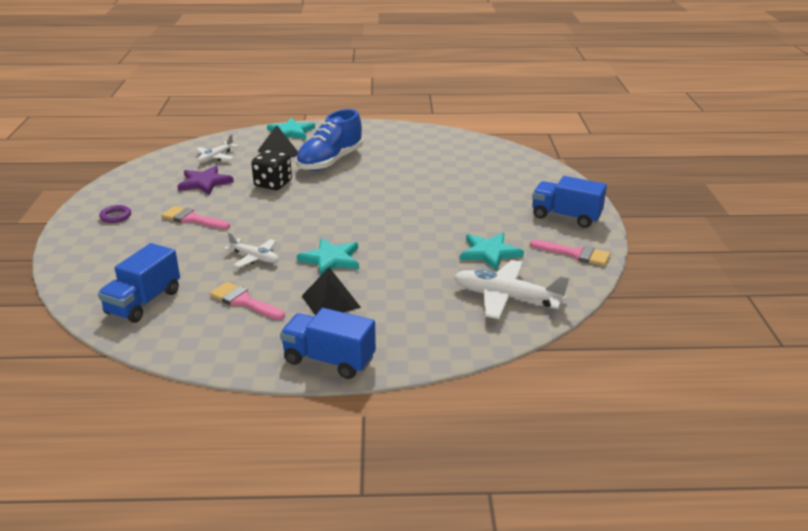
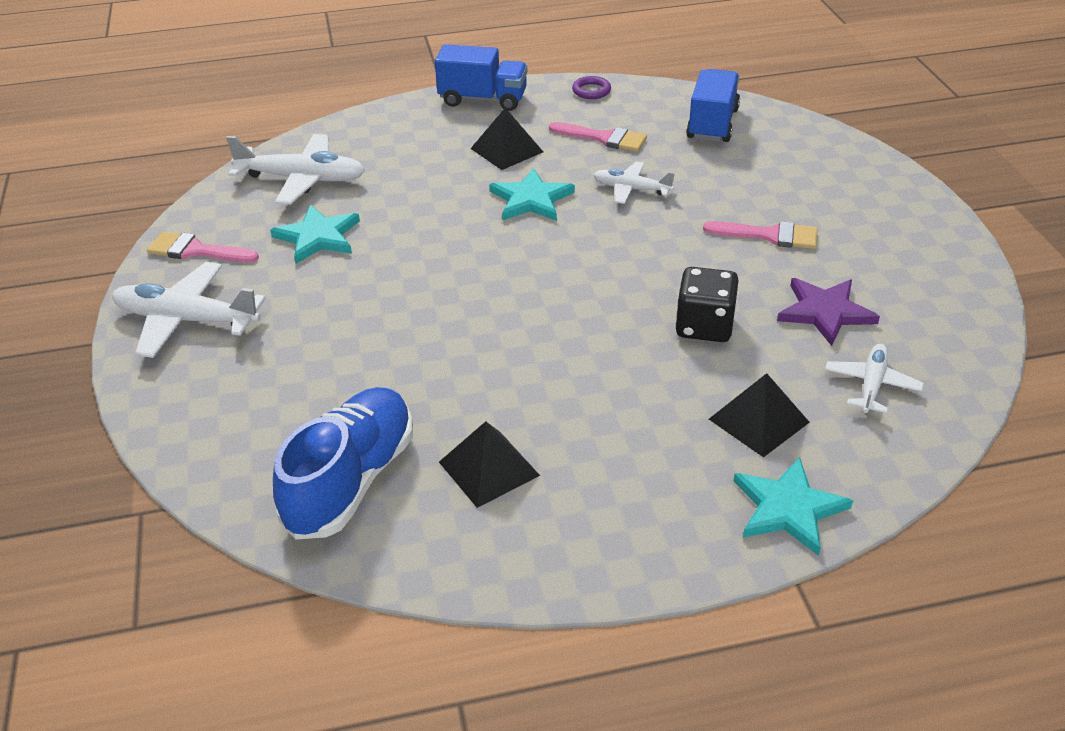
camera: 170 degrees right, 10 degrees up
(115, 216) = (884, 225): purple ring -> purple ring (591, 91)
(330, 161) = (636, 406): blue shoe -> blue shoe (351, 480)
(406, 151) = (489, 468): none -> black pyramid
(566, 217) = (187, 320): blue truck -> white plane

